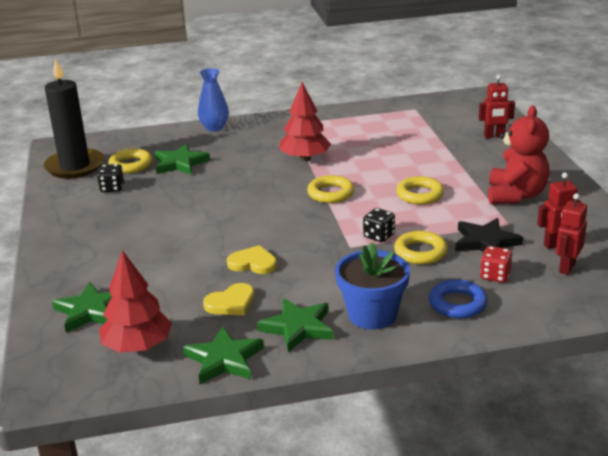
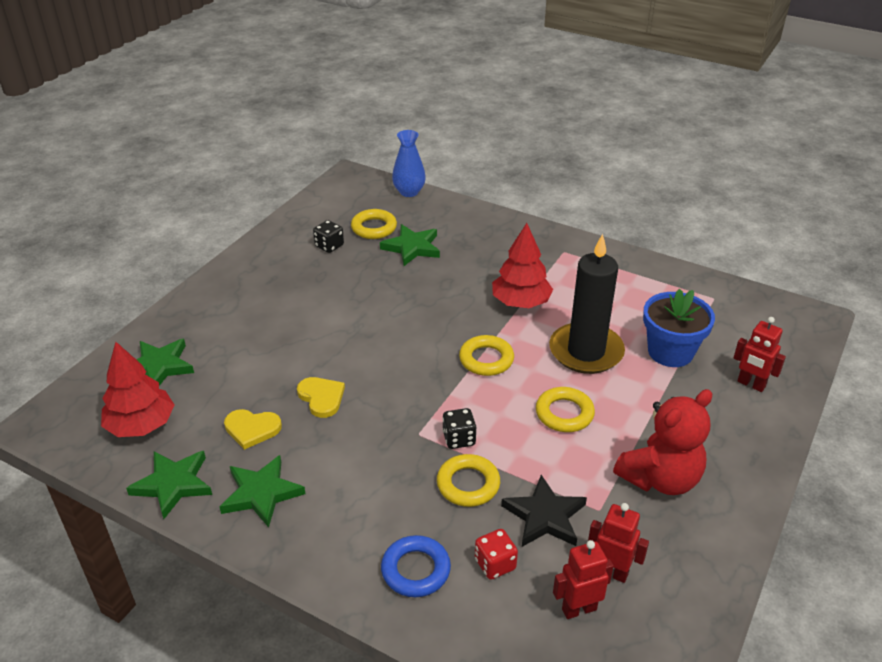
camera: 40 degrees right, 10 degrees up
(75, 166) = (334, 206): black candle -> black candle (586, 351)
(214, 127) = (492, 220): blue vase -> blue vase (409, 192)
(372, 315) = (331, 525): blue flower pot -> blue flower pot (670, 352)

